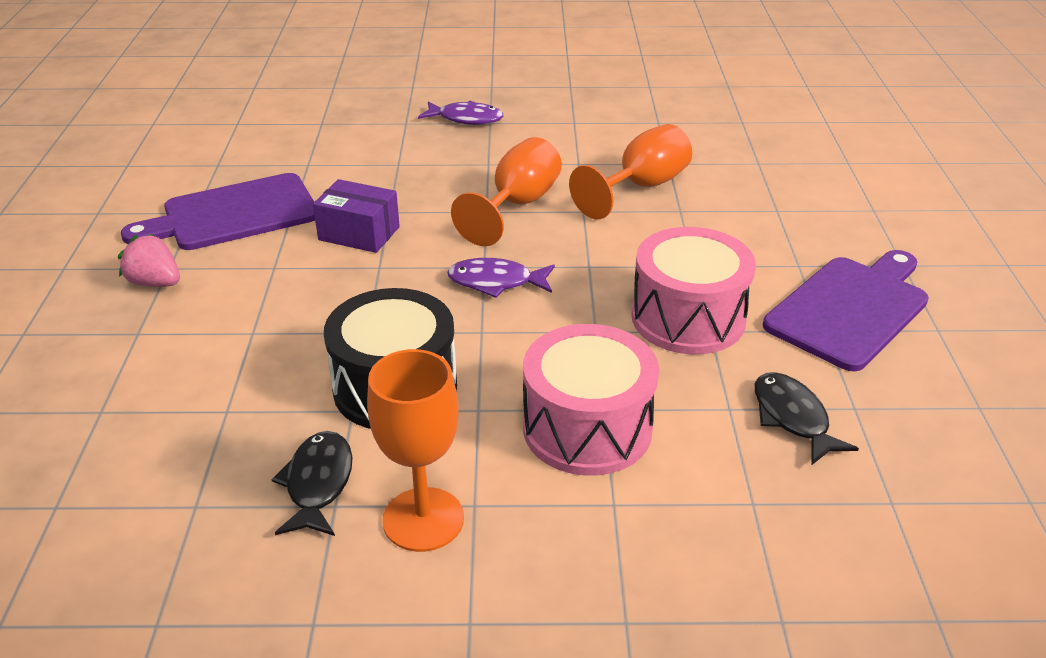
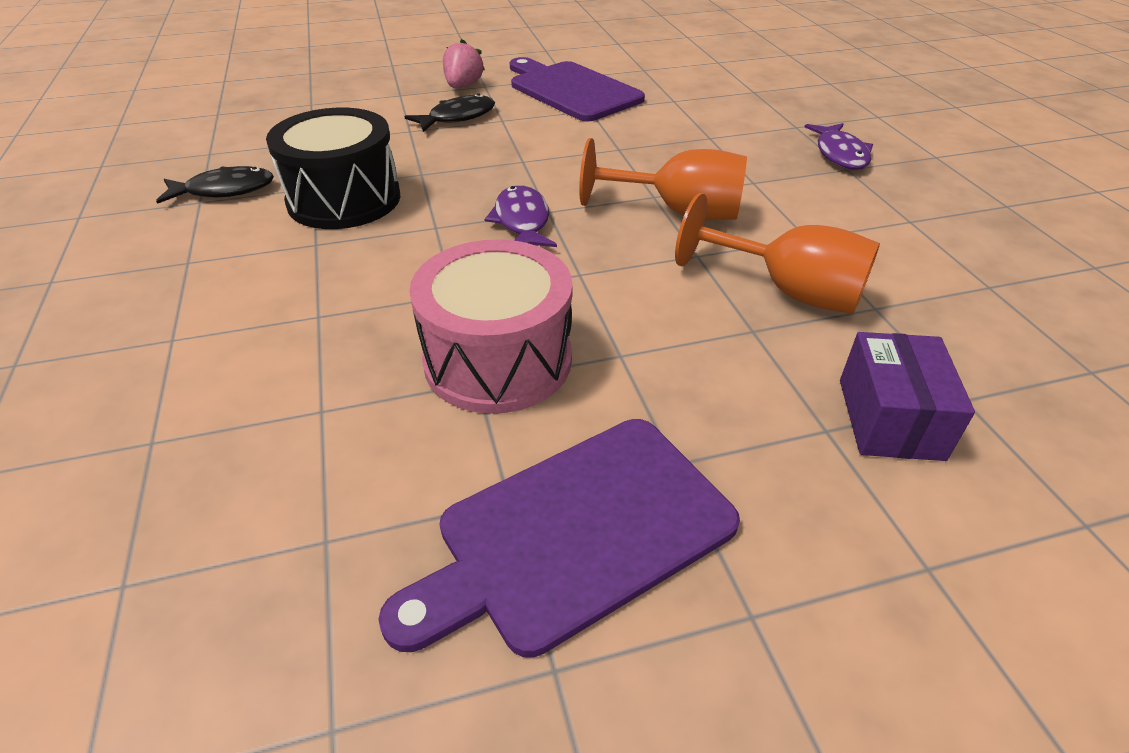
camera: 75 degrees right, 5 degrees up
(359, 233) = (572, 142): purple box -> purple box (890, 419)
(423, 519) = (174, 241): orange goblet -> none
(587, 428) = (286, 308): pink drum -> none
(792, 418) = (302, 471): black fish -> black fish (457, 117)
(850, 309) = (575, 533): purple cutting board -> purple cutting board turned 120 degrees clockwise

